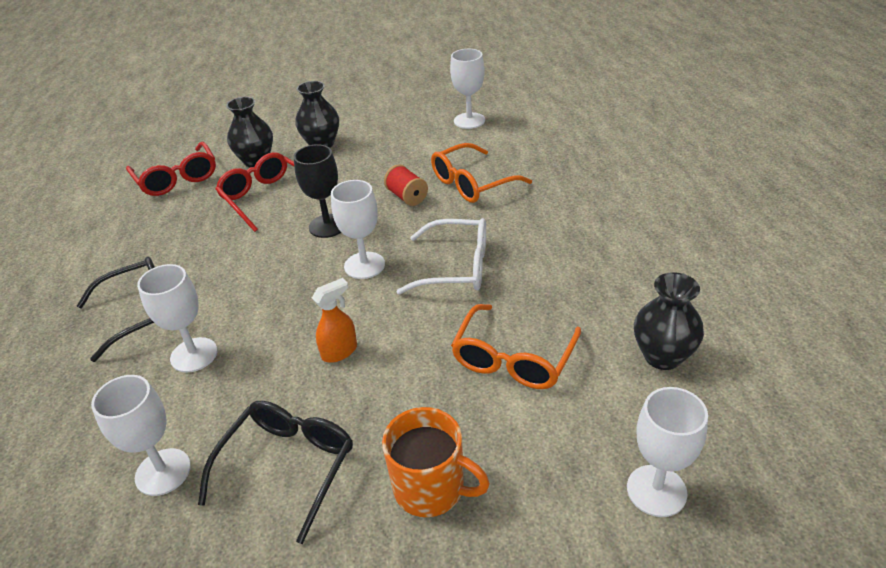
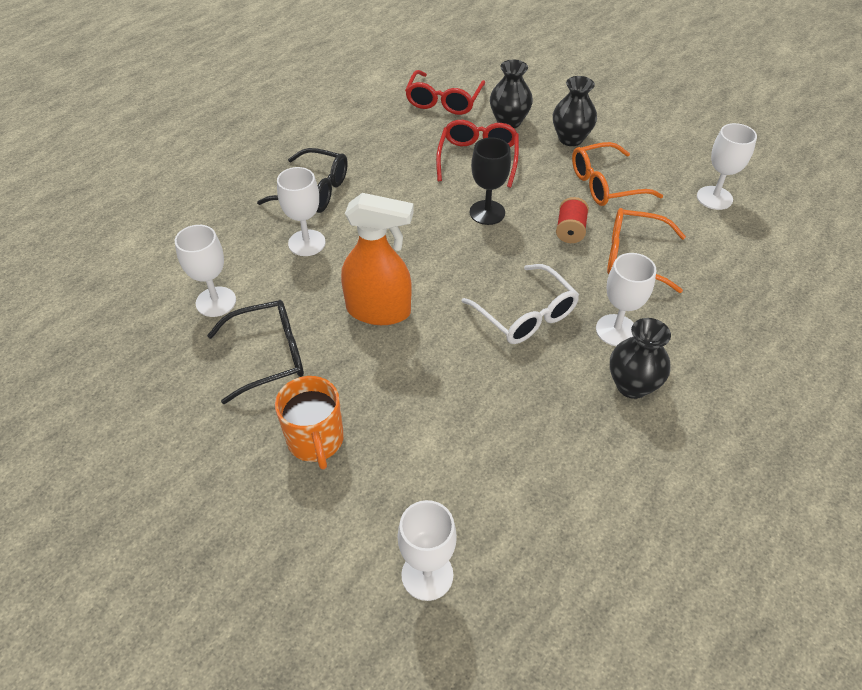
camera: 45 degrees right, 10 degrees up
(340, 351) = (379, 311): orange spray bottle -> orange spray bottle, size x1.94
(364, 265) = (470, 262): white goblet -> white goblet (616, 330)
(513, 359) = (468, 411): orange glasses -> orange glasses (605, 185)
(662, 356) = (566, 506): black vase -> black vase (632, 385)

